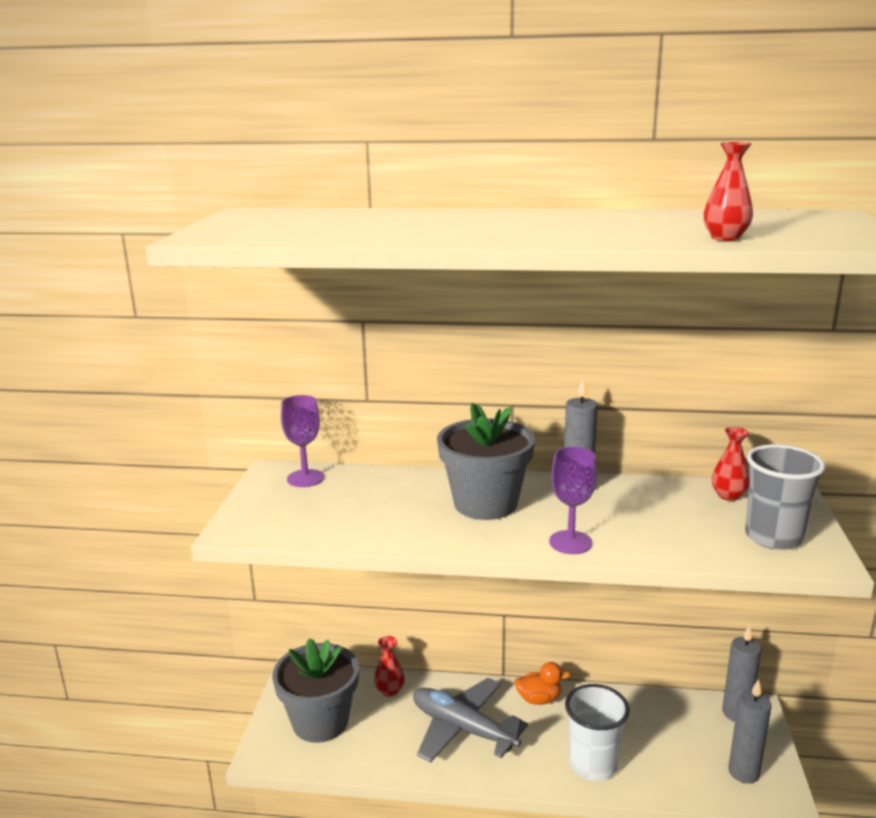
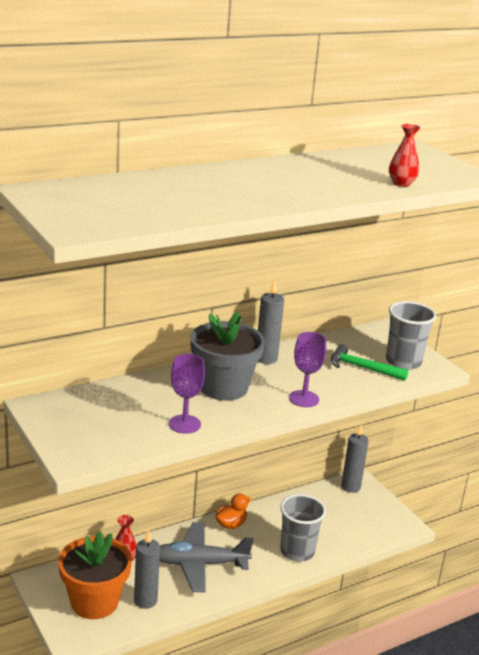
camera: 40 degrees left, 5 degrees up
(305, 478) = (71, 404): purple goblet -> purple goblet (184, 424)
(320, 722) = (94, 602): grey flower pot -> orange flower pot
(593, 764) = (297, 551): white cup -> grey cup
(699, 529) = (362, 368): none -> green hammer
(728, 495) = (355, 340): red vase -> none
(743, 772) = (379, 520): grey candle -> grey candle (145, 600)

